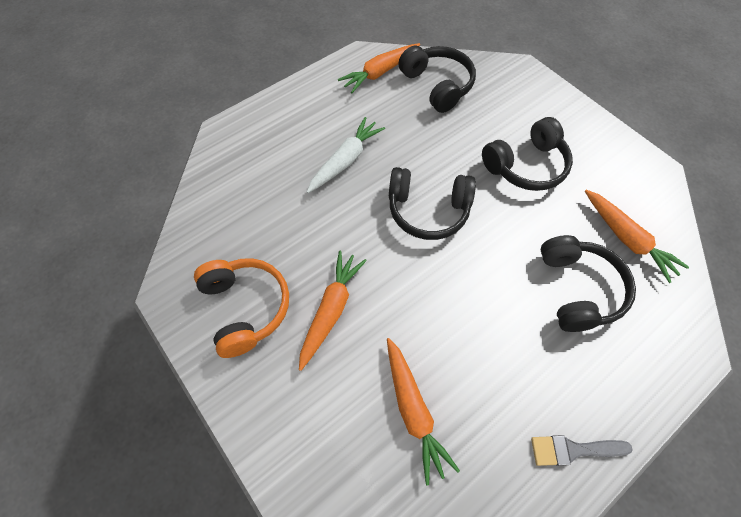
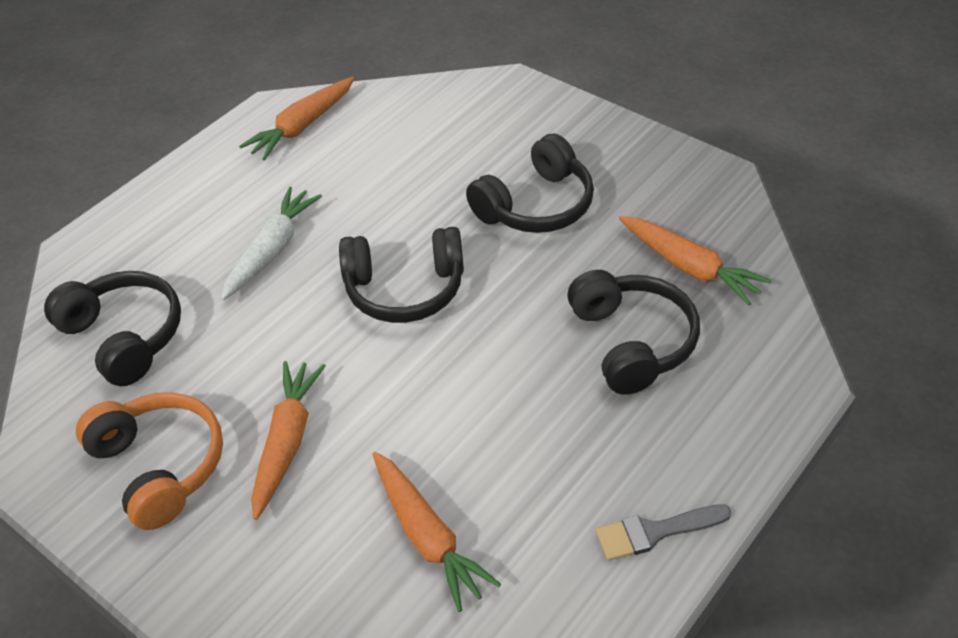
camera: 10 degrees left, 15 degrees down
(437, 85) = (390, 128): black headphones -> black headphones (124, 337)

